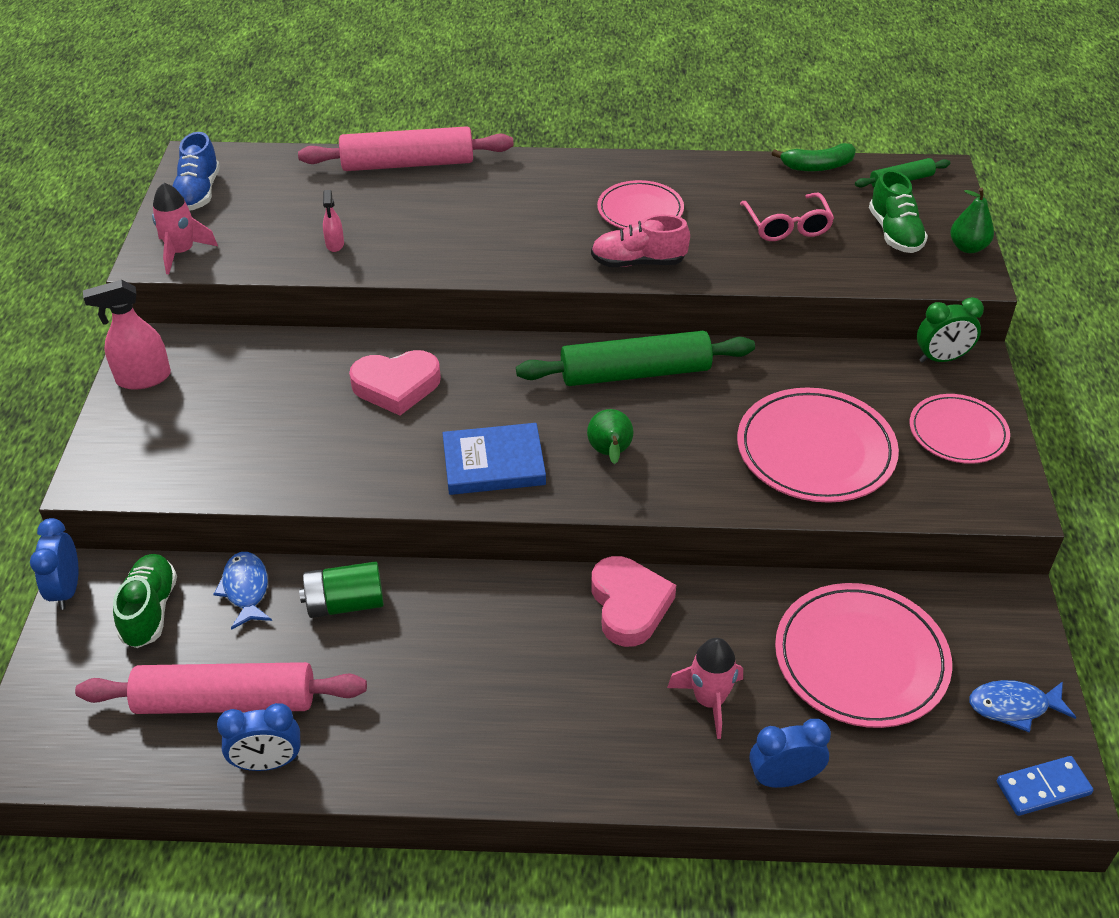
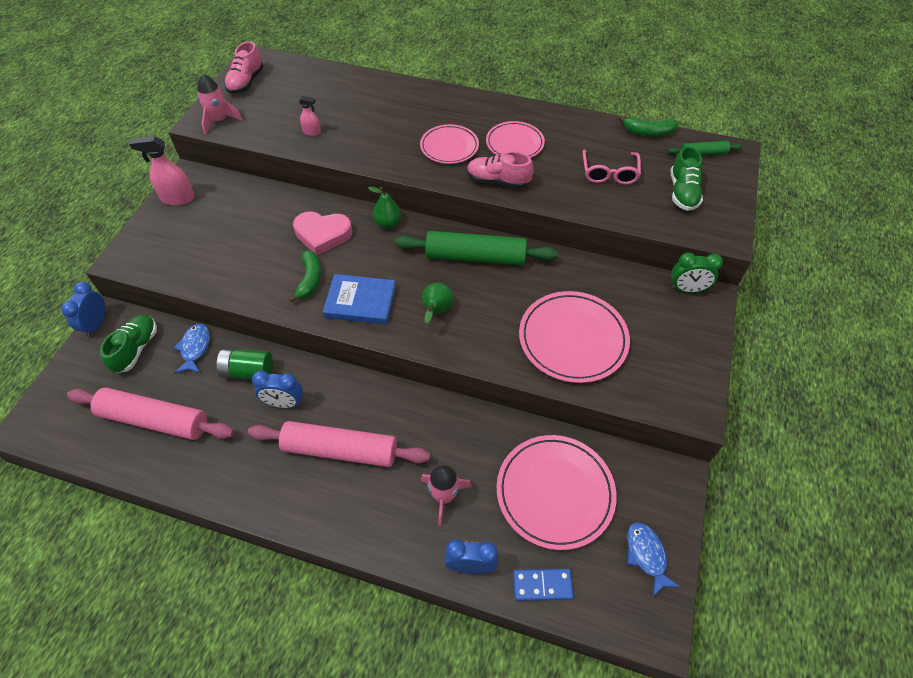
camera: 15 degrees right, 10 degrees up
(198, 193) = (246, 82): blue shoe -> pink shoe
(268, 763) = (162, 467): blue clock -> blue clock (284, 403)
(335, 244) = (312, 132): pink spray bottle -> pink spray bottle turned 90 degrees counterclockwise
(404, 449) = (310, 279): none -> green banana
(408, 164) = (380, 84): pink rolling pin -> pink rolling pin (340, 450)
(629, 605) = (419, 415): pink heart -> none
(958, 432) = (677, 348): pink plate -> pink plate (449, 147)
(968, 247) = (731, 213): green pear -> green pear (388, 223)
(1014, 706) = (646, 555): blue fish -> blue fish turned 60 degrees clockwise
(1043, 788) = (644, 622): blue domino -> blue domino (542, 585)

